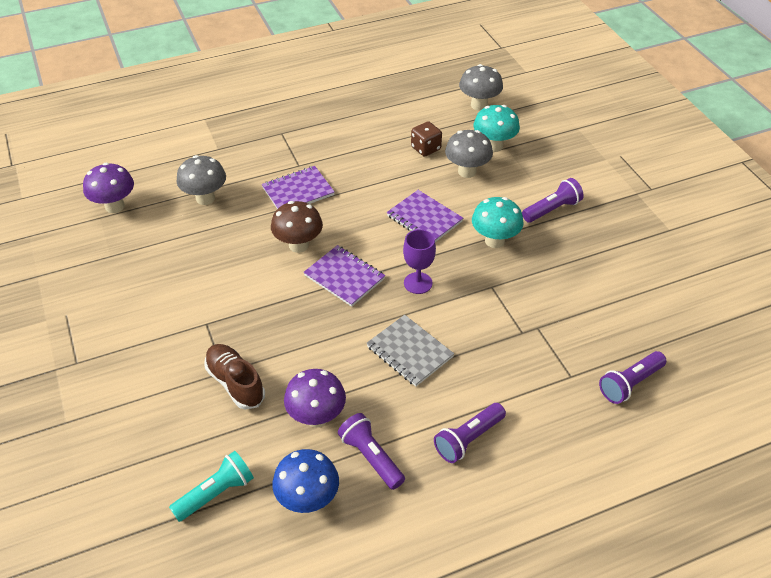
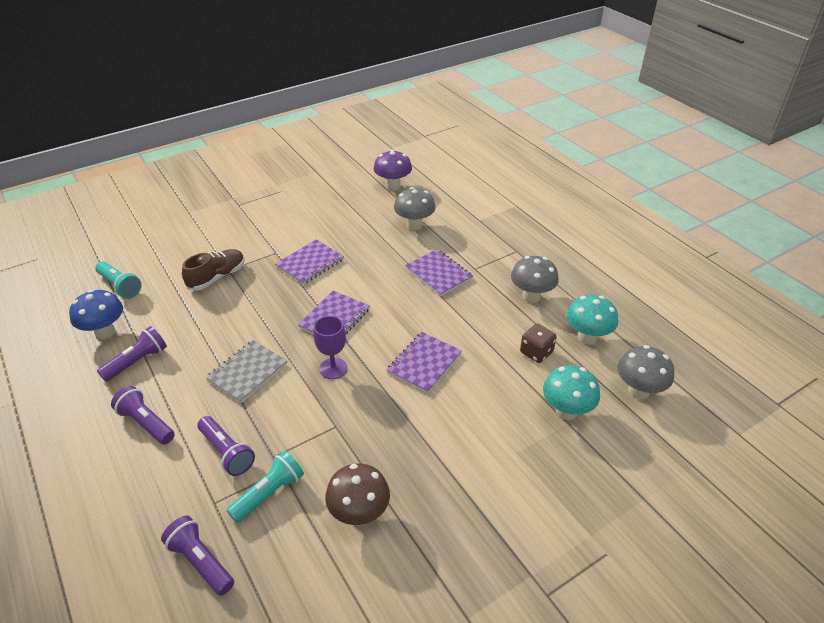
camera: 80 degrees right, 5 degrees down
(241, 292) = (310, 263): none -> purple notebook
(298, 245) = (369, 285): brown mushroom -> brown mushroom (359, 514)
(316, 417) = (180, 325): purple mushroom -> none
(467, 171) = (510, 390): grey mushroom -> grey mushroom (531, 296)
(494, 241) = (404, 423): turquoise mushroom -> turquoise mushroom (587, 337)
(552, 209) = (469, 475): purple flashlight -> purple flashlight (227, 452)
(562, 336) = (269, 493): none -> turquoise flashlight

